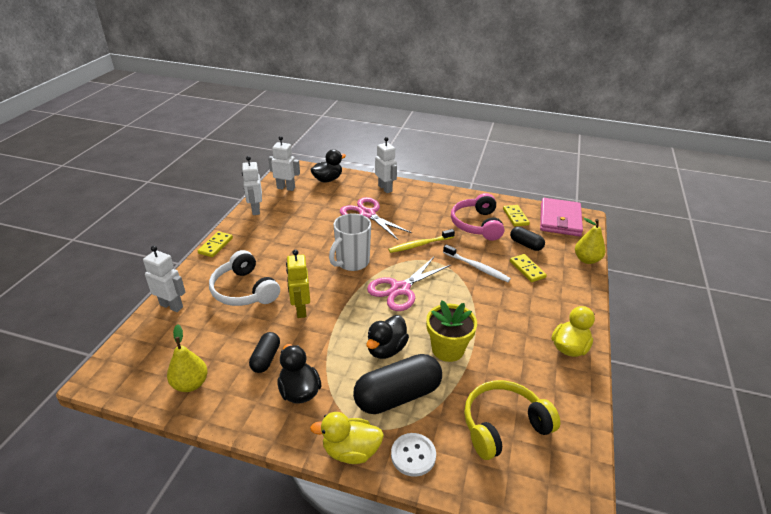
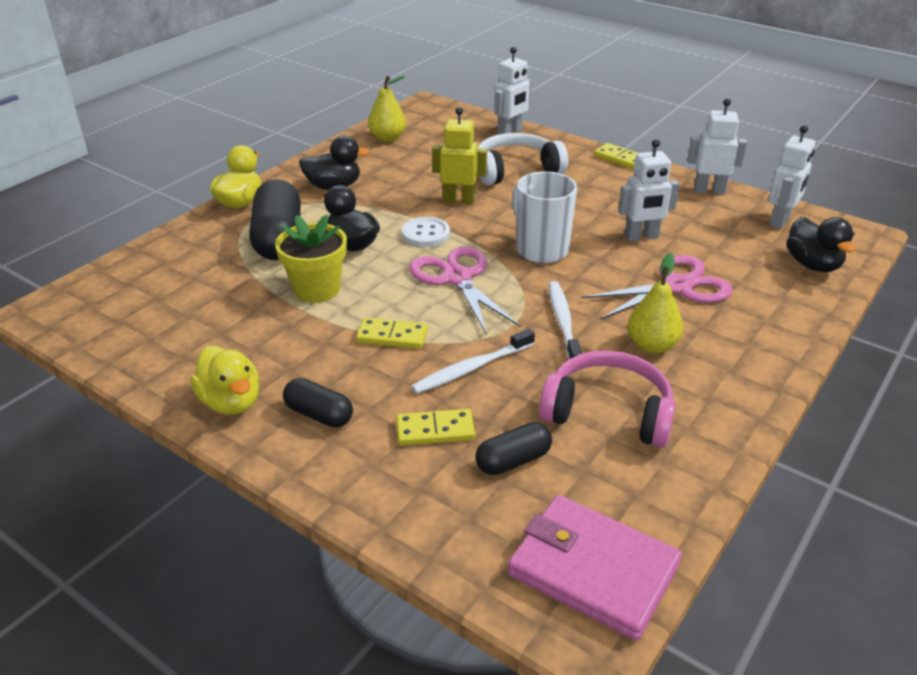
camera: 110 degrees right, 0 degrees up
(266, 358) = (393, 174): black capsule -> black capsule (319, 414)
(385, 188) = (774, 325): white robot -> white robot (641, 237)
(413, 455) = (202, 233): white button -> white button (425, 234)
(420, 244) = (563, 322): yellow toothbrush -> white toothbrush
(503, 425) = (176, 297): yellow headphones -> none
(515, 217) = (625, 487): yellow domino -> yellow domino (392, 336)
(586, 260) = (420, 540): yellow pear -> yellow pear (652, 345)

